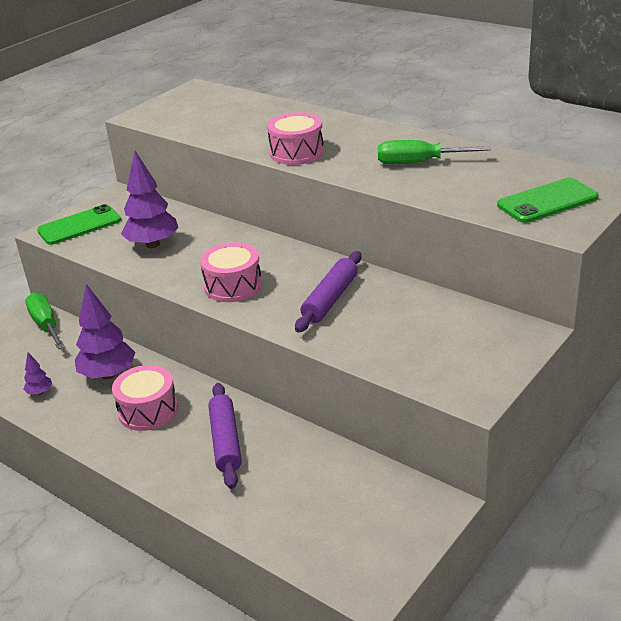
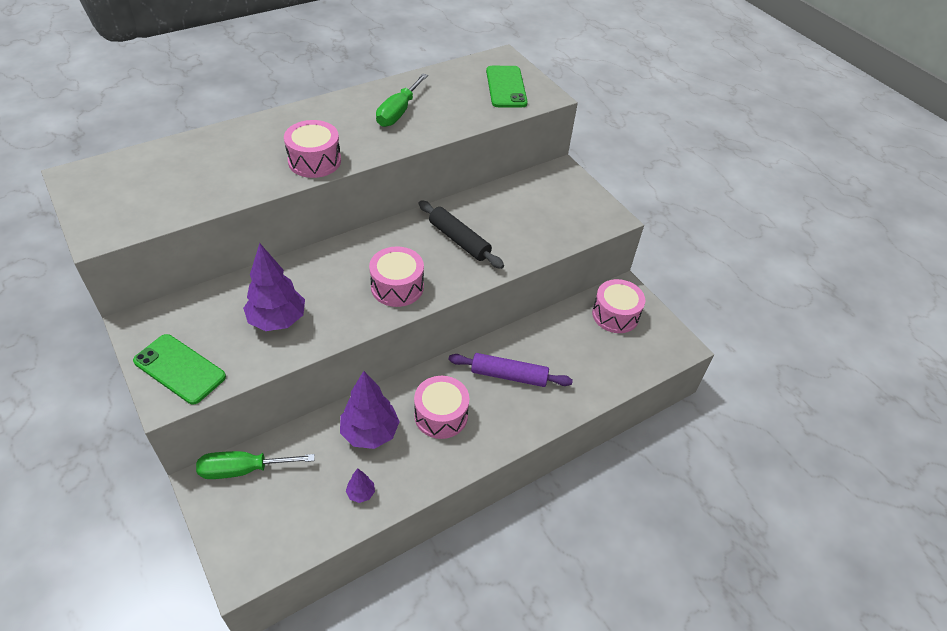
camera: 75 degrees left, 15 degrees up
(79, 225) = (180, 369): green phone -> green phone turned 45 degrees counterclockwise
(330, 299) = (459, 240): purple rolling pin -> black rolling pin
(384, 506) = (615, 315): none -> pink drum

